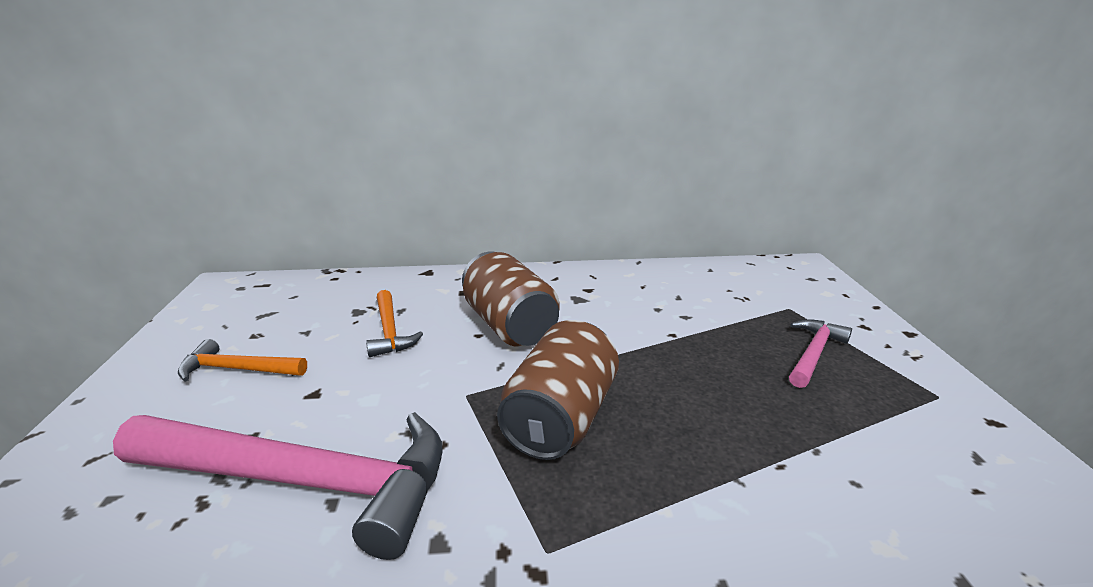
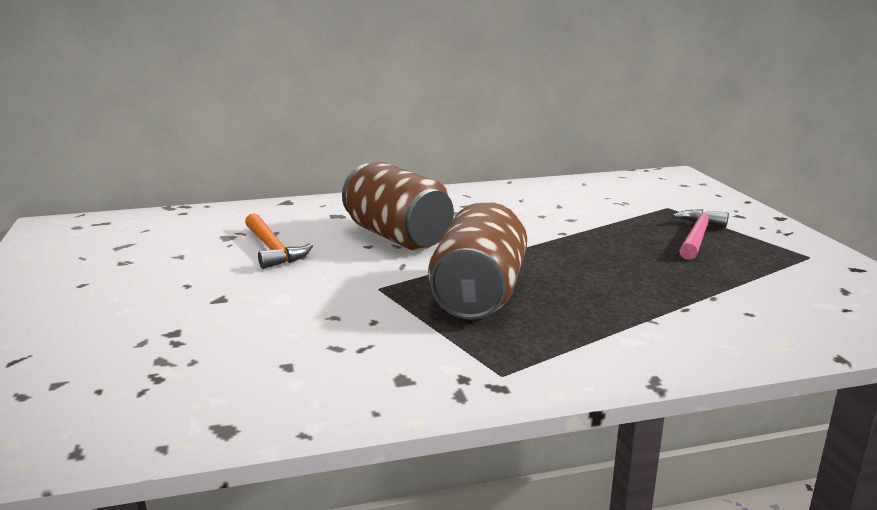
camera: 10 degrees left, 5 degrees down
(237, 369) = (123, 288): orange hammer -> none
(304, 481) = (251, 355): pink hammer -> none

